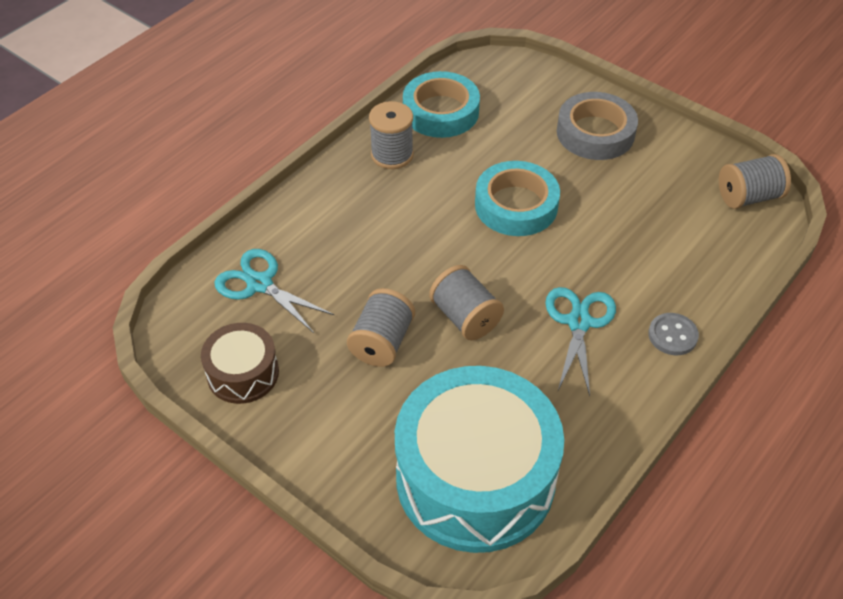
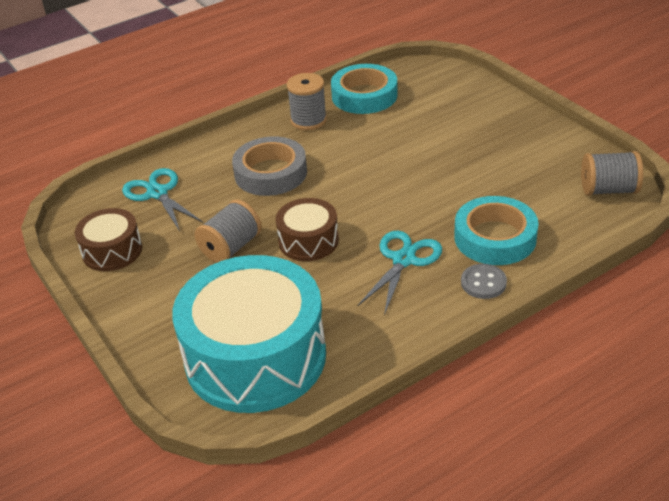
camera: 20 degrees right, 10 degrees down
(465, 317) = (308, 241): grey spool -> brown drum
(516, 205) = (393, 168): turquoise tape -> turquoise tape (495, 237)
(595, 133) = (490, 125): grey tape -> grey tape (270, 173)

